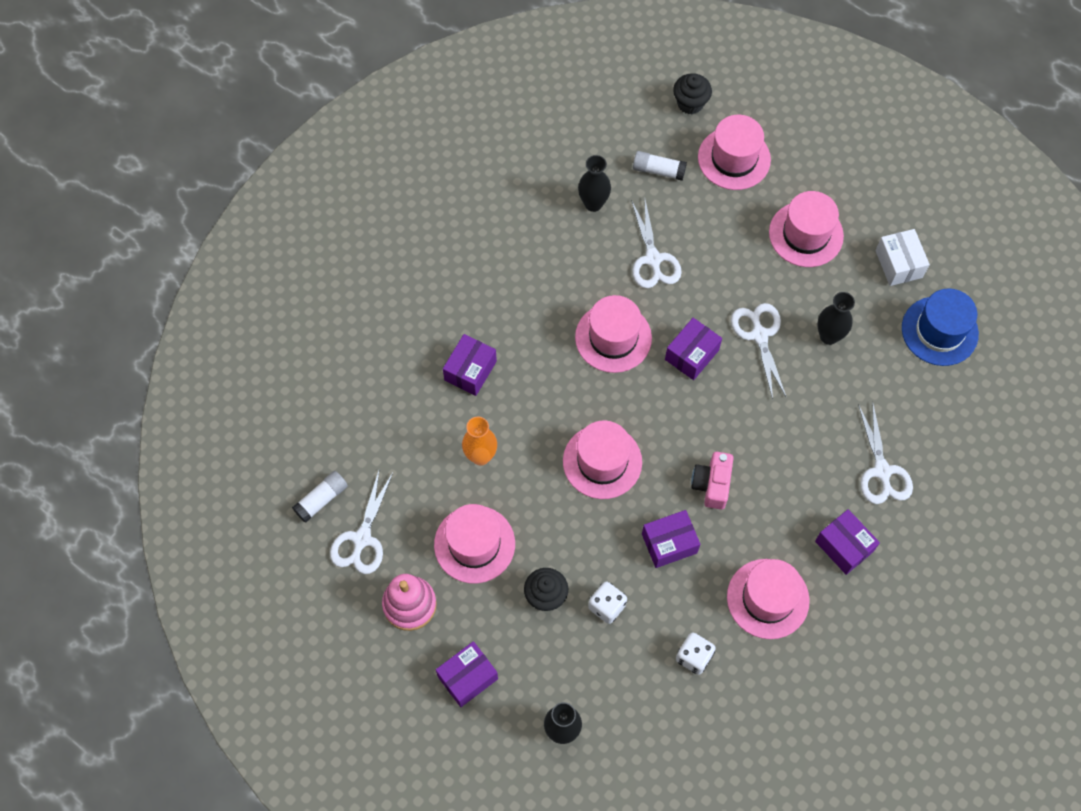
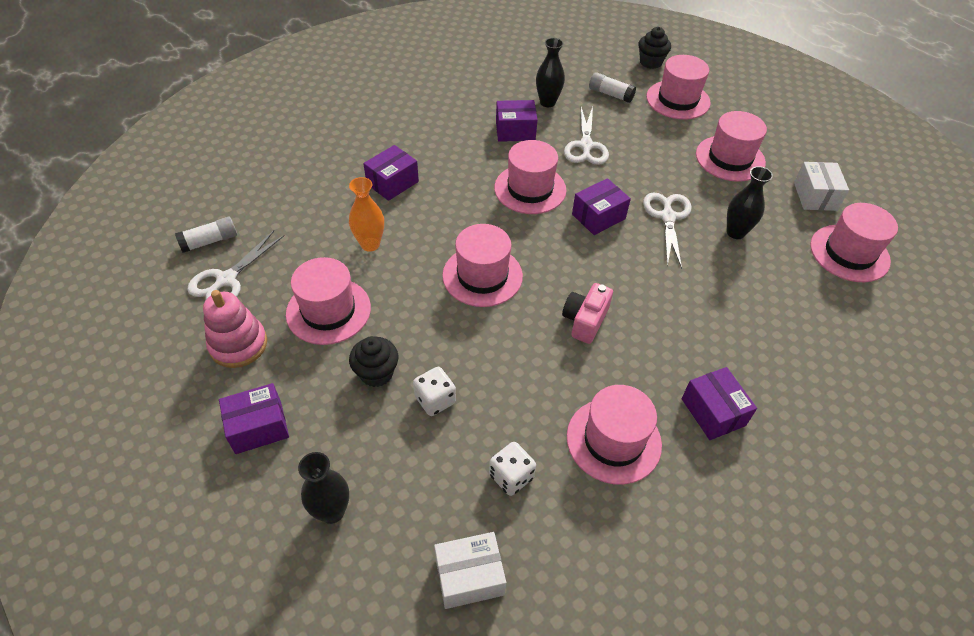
camera: 15 degrees right, 15 degrees down
(669, 543) = (523, 360): purple box -> purple box (515, 131)
(688, 748) = (469, 576): none -> white box
(882, 471) = (769, 353): white scissors -> none
(939, 331) = (849, 253): blue hat -> pink hat

